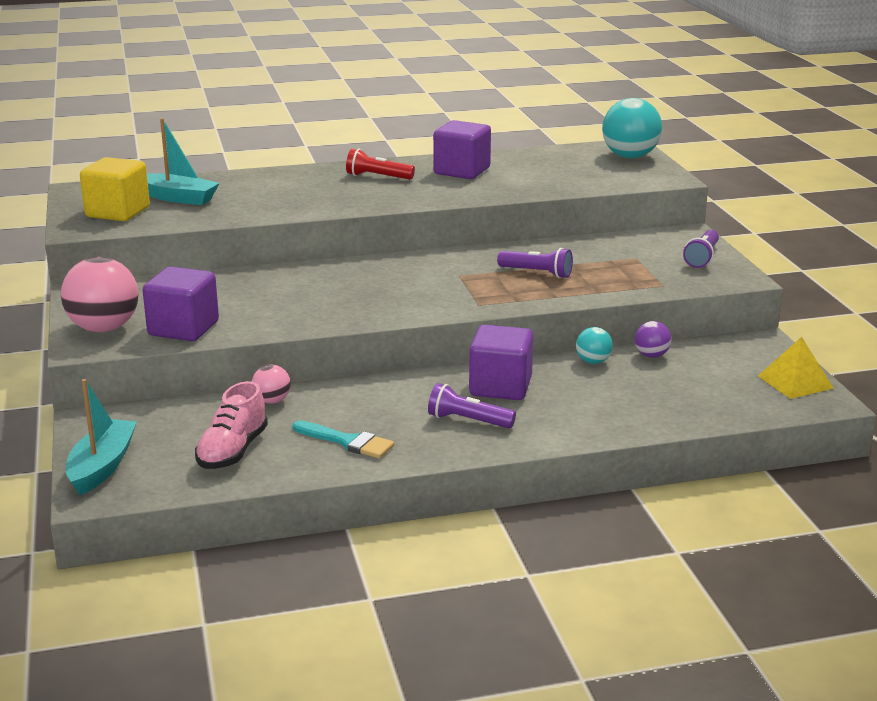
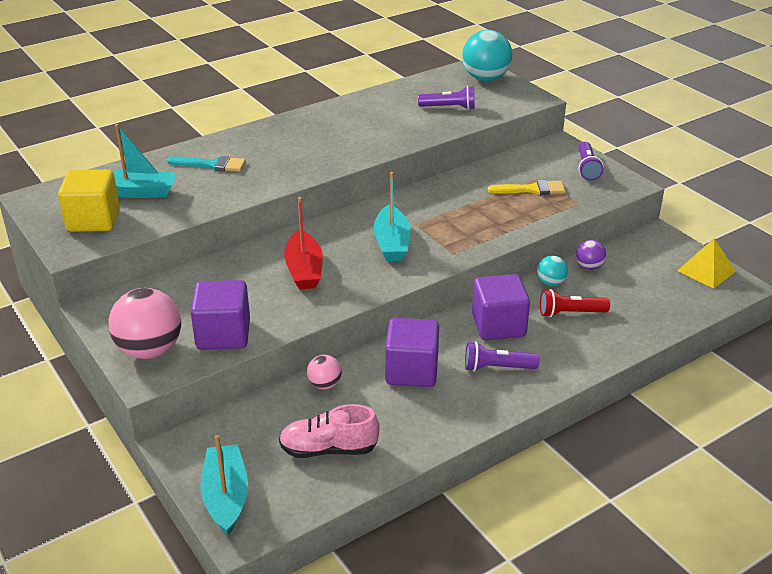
camera: 20 degrees left, 10 degrees up
(232, 451) = (329, 449): pink shoe -> pink shoe turned 90 degrees clockwise
(308, 293) = (304, 269): none -> red boat
(347, 441) = (417, 414): turquoise brush -> turquoise brush (211, 165)
(377, 177) = (298, 136): red flashlight -> red flashlight (570, 313)
(419, 286) = (392, 243): none -> turquoise boat
(462, 171) = (364, 117): purple cube -> purple cube (411, 371)
(537, 273) = (475, 209): purple flashlight -> purple flashlight (449, 107)
(618, 266) = (531, 189): none -> yellow brush

